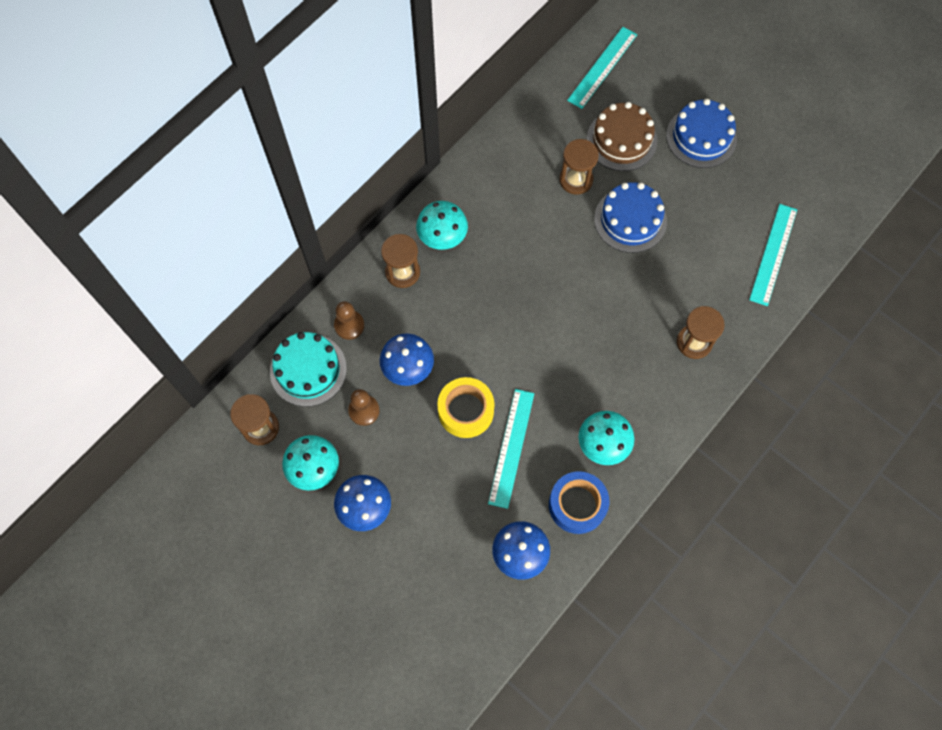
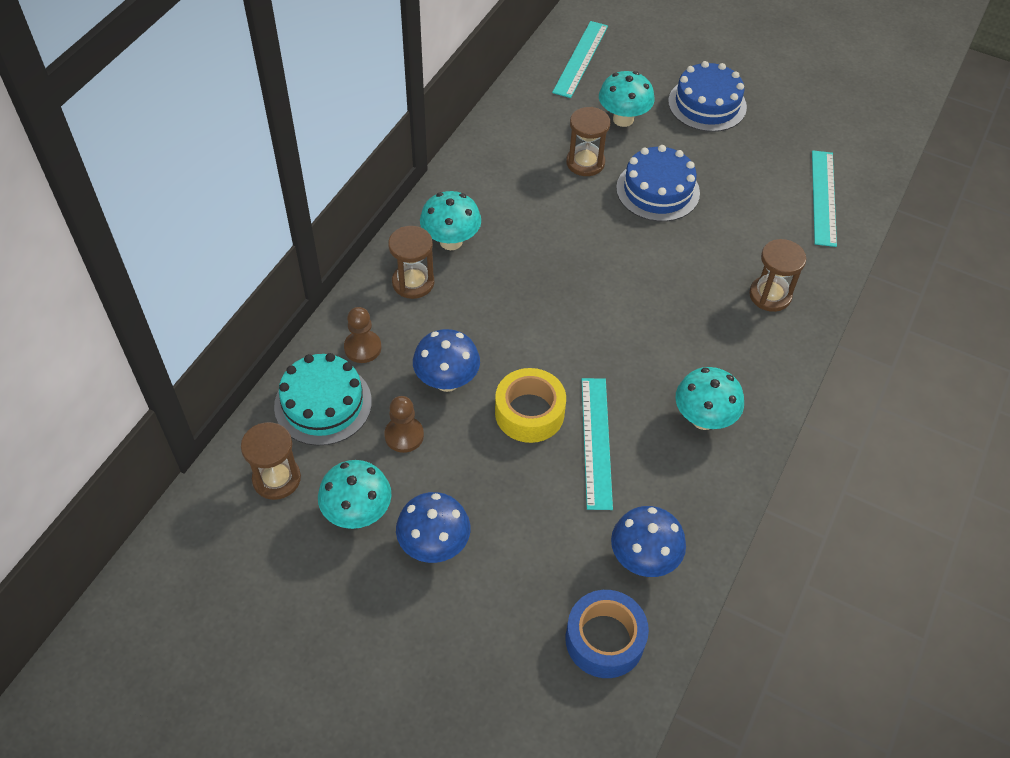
camera: 15 degrees left, 15 degrees down
(577, 505) = (695, 489): blue tape -> blue tape (604, 639)
(621, 140) = (623, 119): brown cake -> turquoise mushroom

